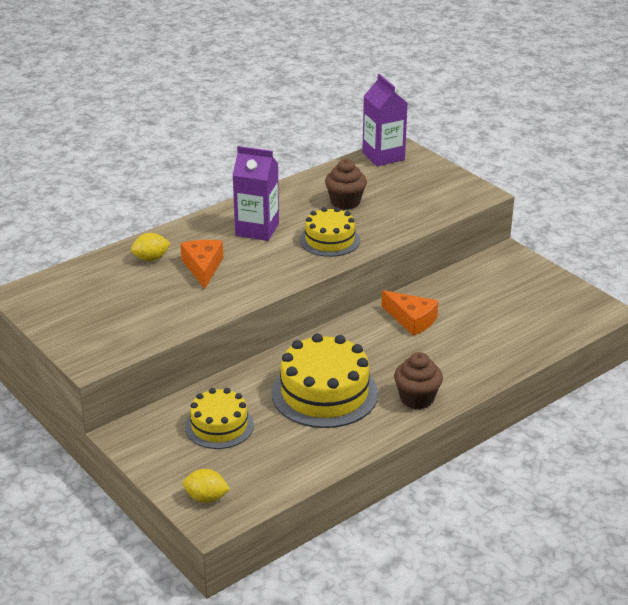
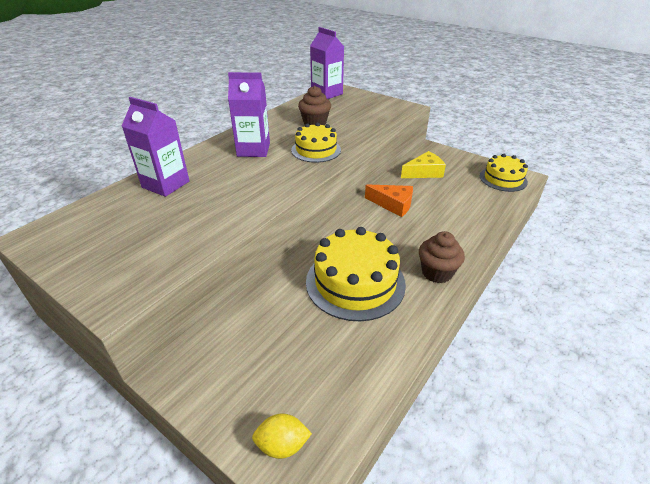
camera: 15 degrees left, 5 degrees up
(151, 258) = (166, 184): yellow lemon -> purple carton
(203, 267) = (216, 185): orange cheese -> none
(219, 426) = (268, 339): yellow cake -> yellow cake (503, 179)
(476, 285) = (424, 172): none -> yellow cheese

